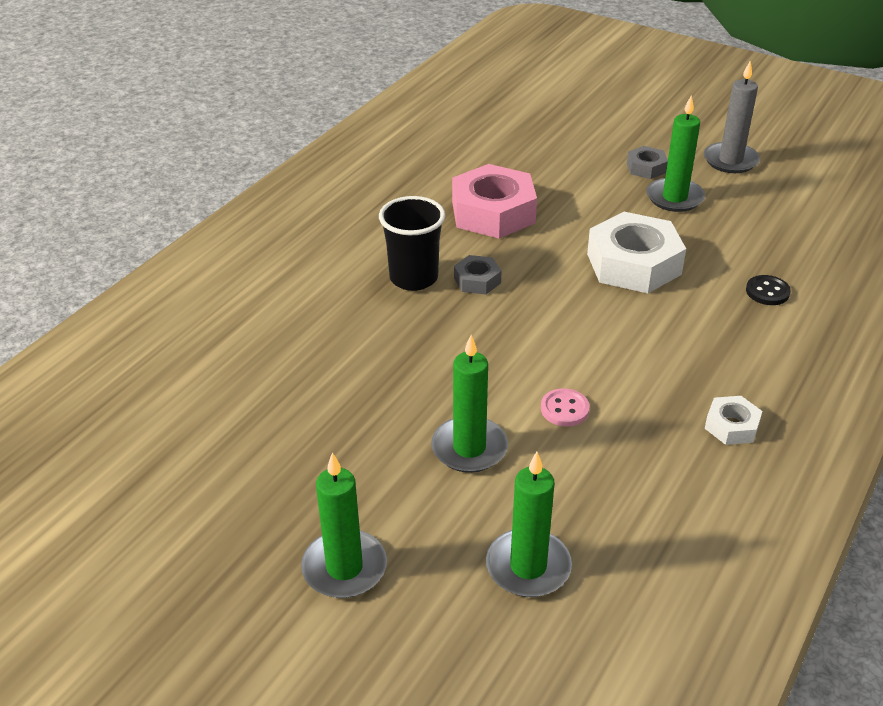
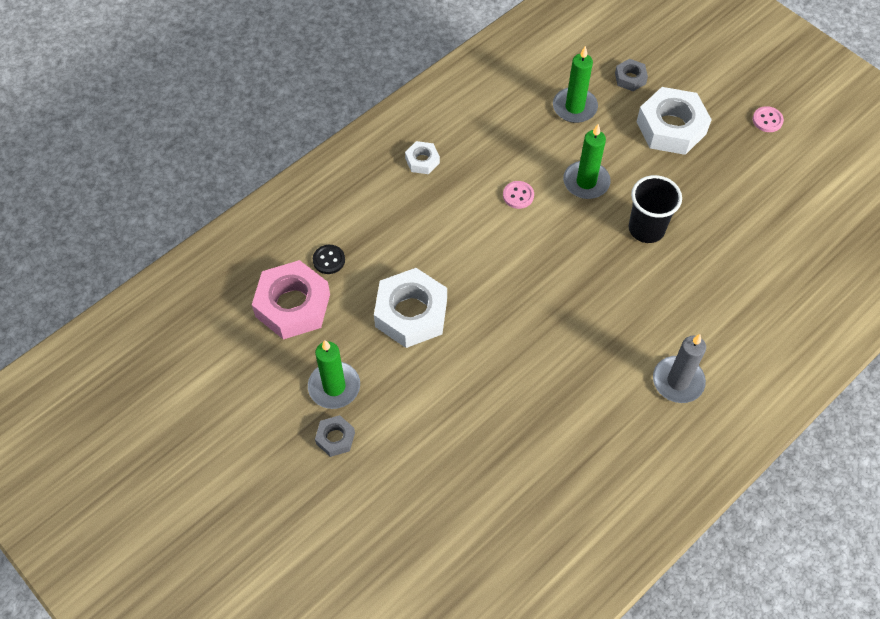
camera: 165 degrees left, 20 degrees up
(160, 623) = (767, 120): none -> pink button
(344, 567) = (671, 127): green candle -> white nut
(413, 278) = (588, 340): black cup -> black cup (646, 229)
(477, 280) = (539, 325): grey nut -> grey nut (630, 78)
(493, 212) = (500, 407): pink nut -> pink nut (293, 305)
(730, 160) = (252, 428): grey candle -> grey candle (678, 381)

